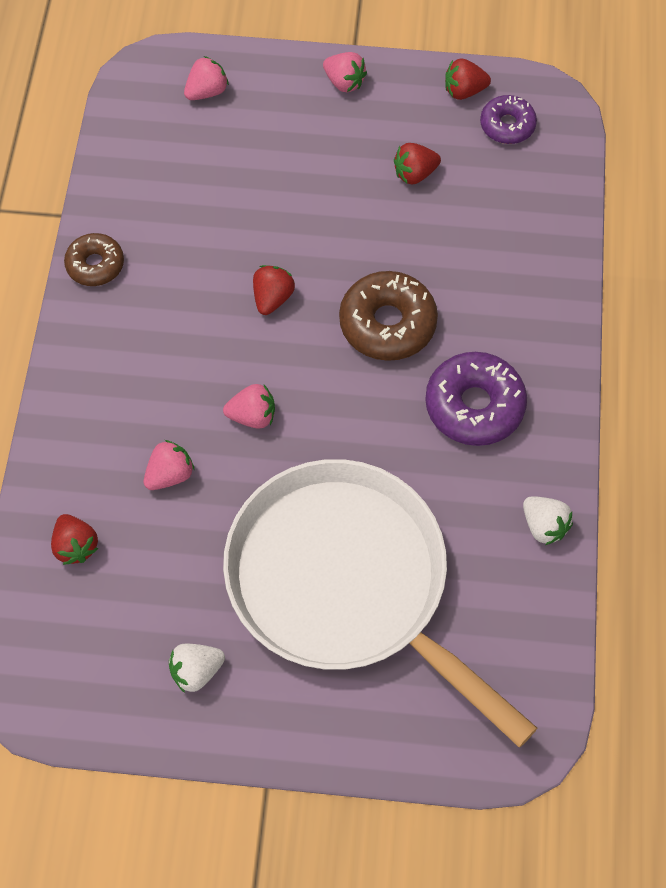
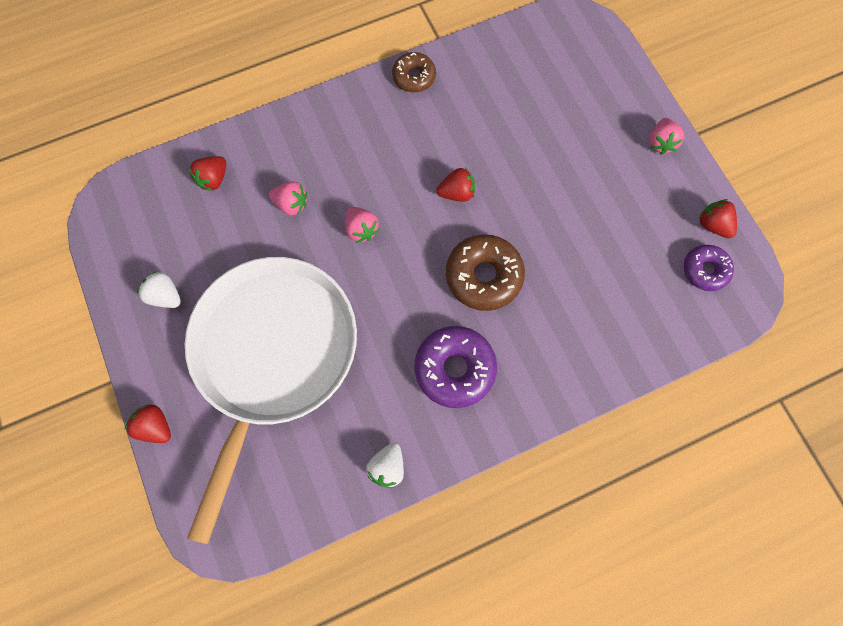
camera: 60 degrees right, 10 degrees up
(207, 92) = (589, 65): pink strawberry -> none
(415, 174) = (617, 229): red strawberry -> red strawberry (156, 426)

